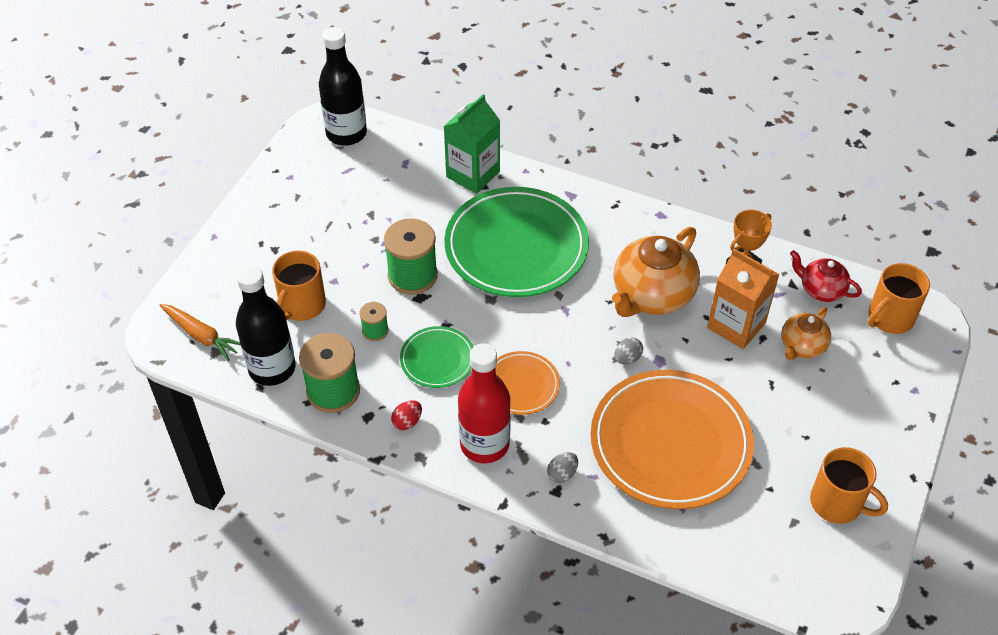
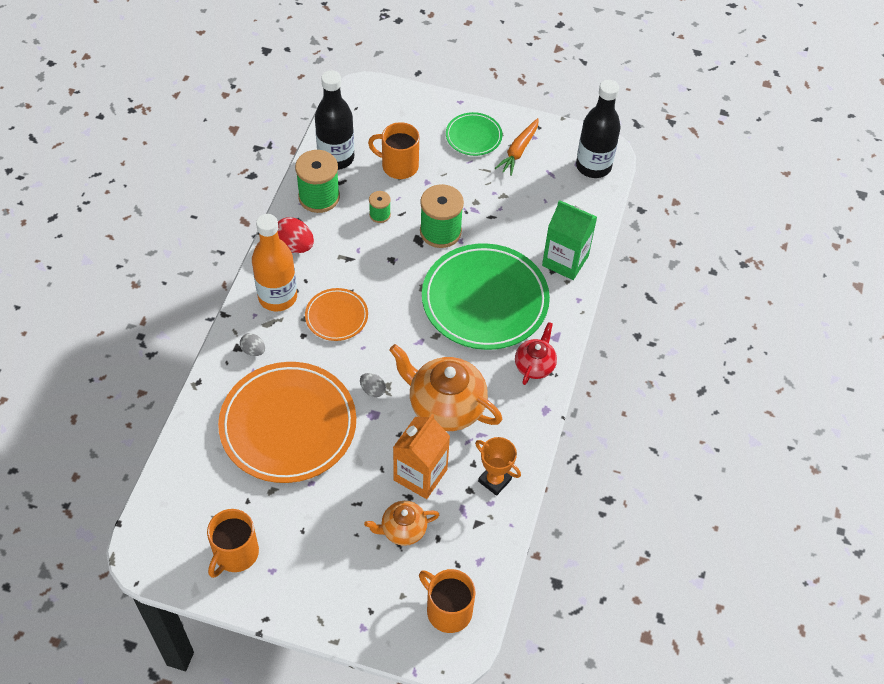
camera: 80 degrees right, 5 degrees up
(201, 336) = (361, 112): orange carrot -> orange carrot (518, 151)
(407, 422) = (294, 246): red egg -> red egg, size x1.67
(437, 359) = (356, 258): green plate -> green plate (473, 136)
(484, 444) = (277, 297): red bottle -> orange bottle
(802, 346) = (403, 530): orange teapot -> orange teapot turned 45 degrees counterclockwise
(821, 290) = (474, 548): red teapot -> red teapot (535, 365)

